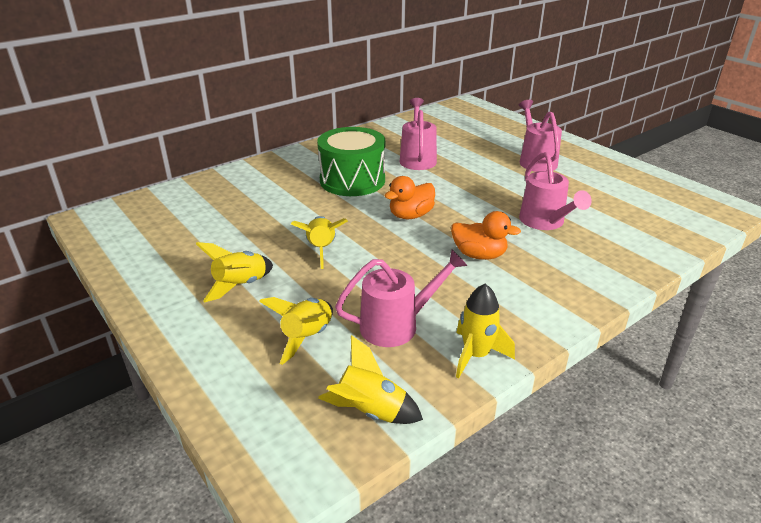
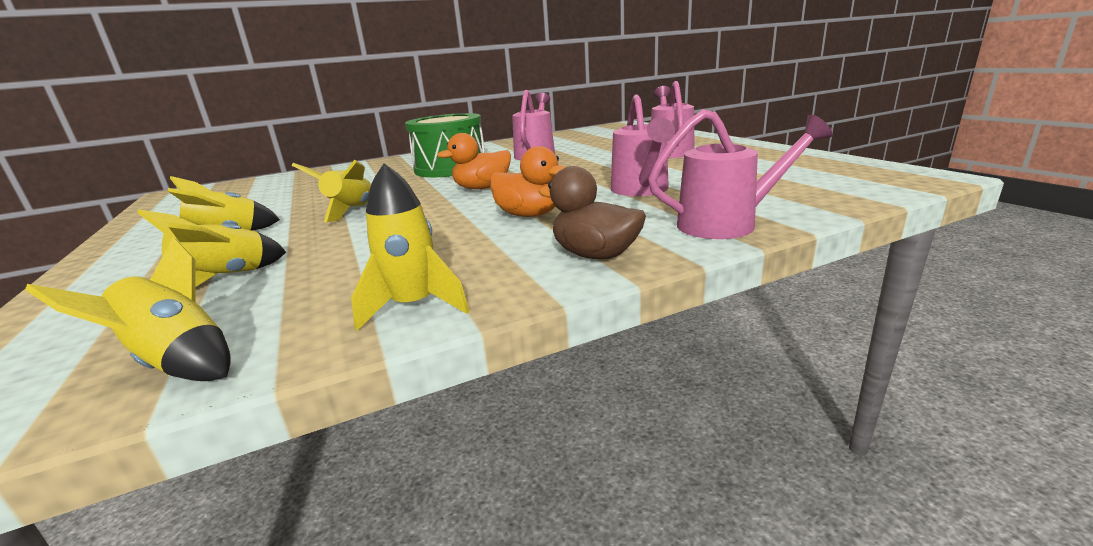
camera: 15 degrees right, 10 degrees down
(397, 325) = (348, 272): pink watering can -> pink watering can (728, 224)
(557, 301) = (595, 255): none -> brown duck

